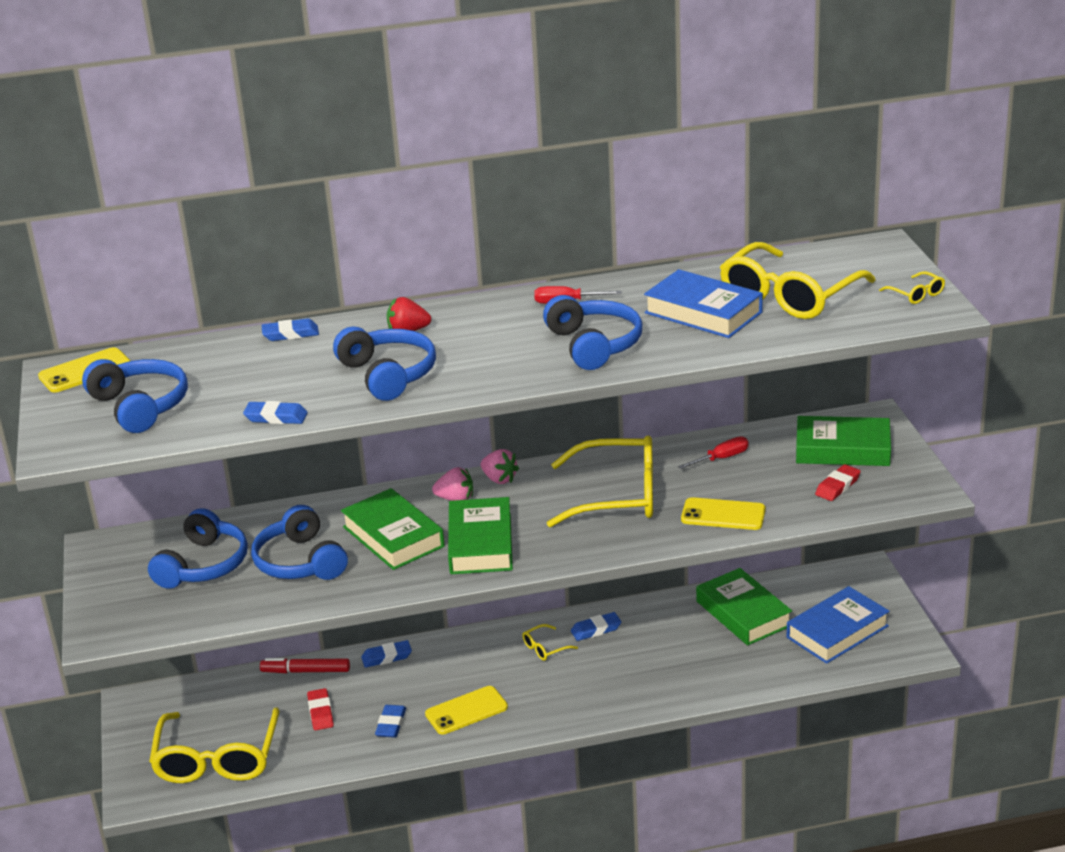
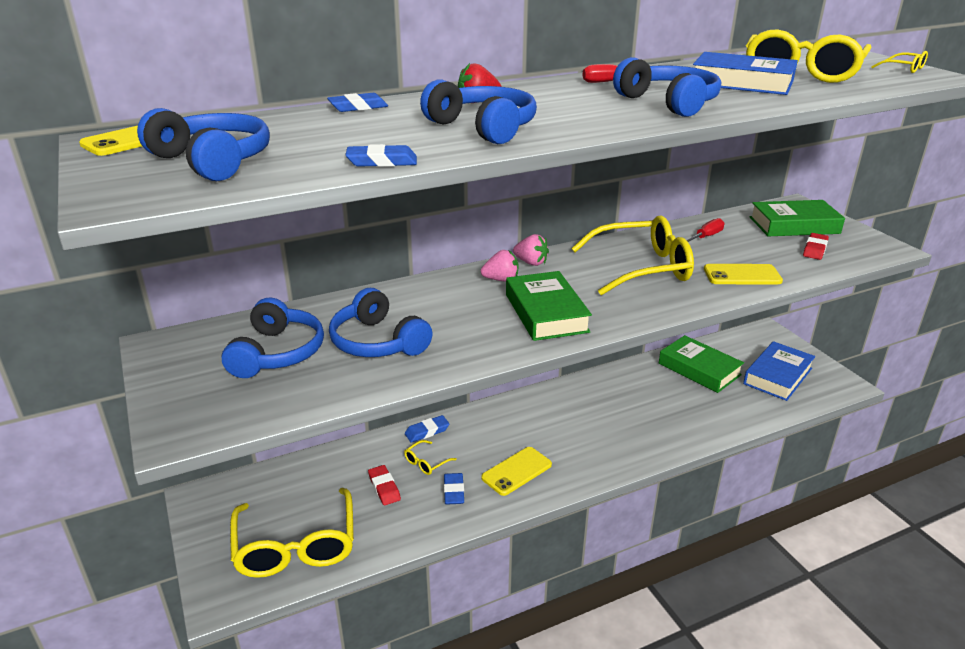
camera: 15 degrees left, 0 degrees up
(306, 671) = (358, 451): red marker -> none
(393, 536) = (460, 313): green book -> none
(545, 648) = (558, 411): yellow glasses -> yellow glasses (426, 462)
(596, 630) = (592, 392): blue eraser -> none

